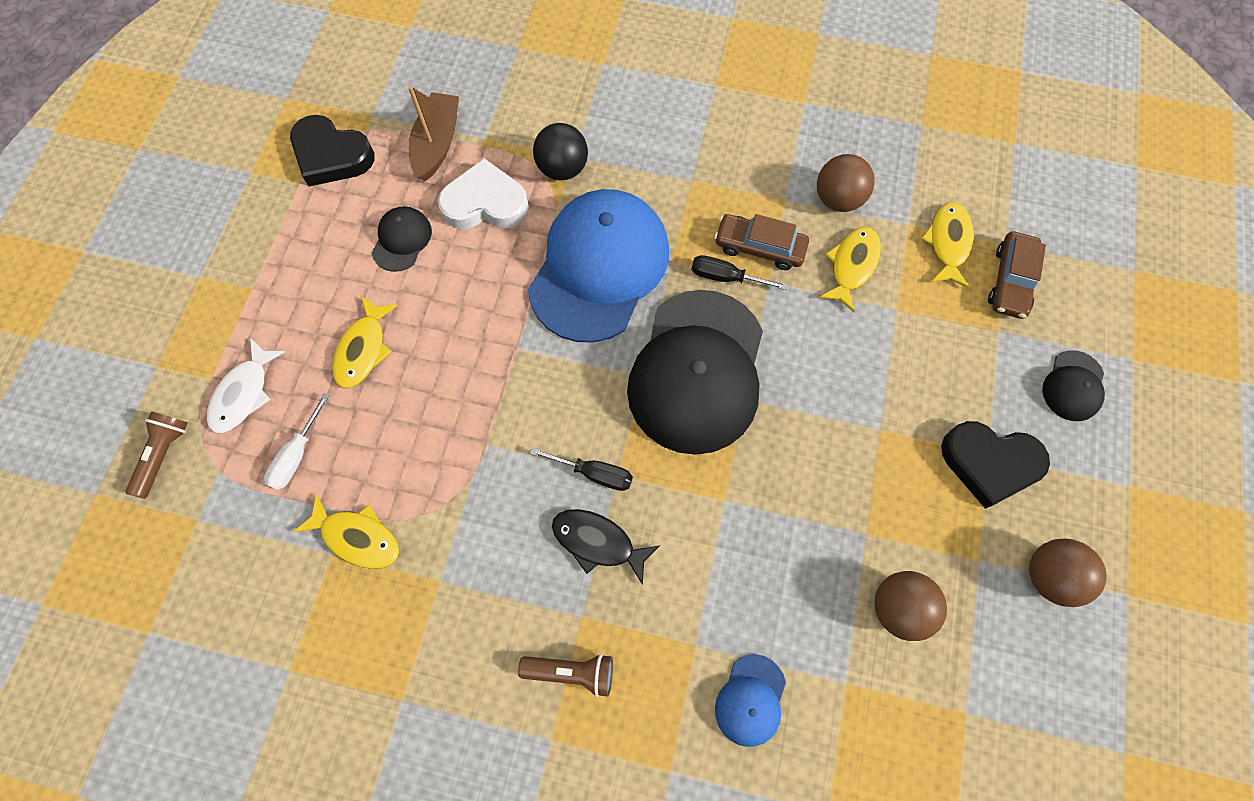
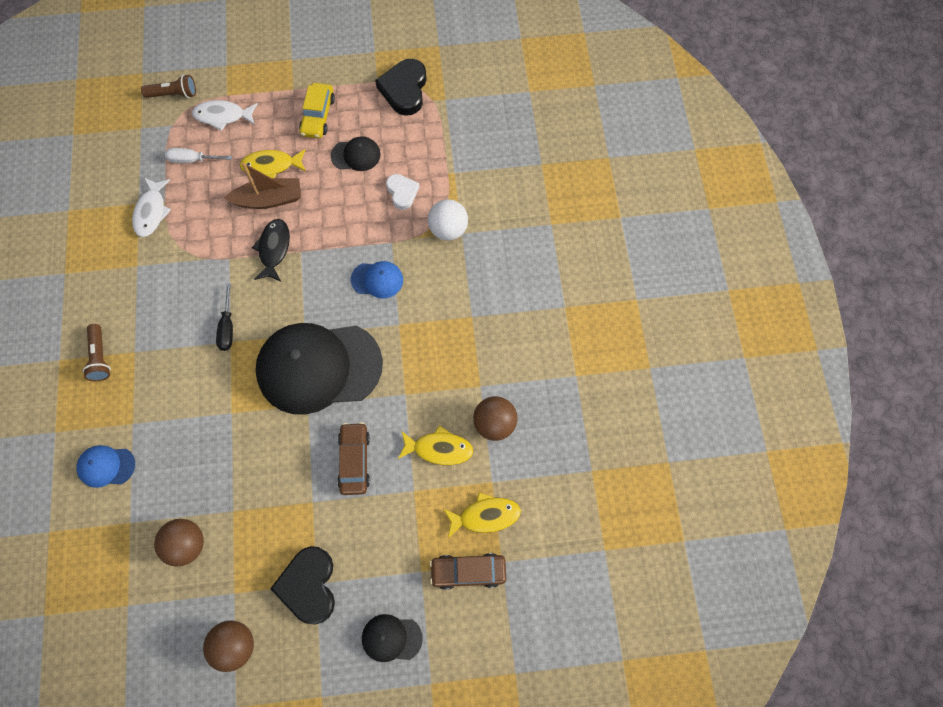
camera: 70 degrees right, 0 degrees up
(314, 268) = (318, 116): none -> yellow car
(357, 537) = (151, 212): yellow fish -> white fish
(437, 144) = (438, 146): brown boat -> brown boat (268, 199)
(485, 203) = (402, 192): white heart -> white heart, size x0.61
(562, 168) = (448, 229): black ball -> white ball
(598, 542) = (183, 345): black fish -> black fish (274, 249)
(599, 267) = (377, 280): blue cap -> blue cap, size x0.43
(726, 277) = (398, 364): black screwdriver -> none
(759, 247) = (431, 379): brown car -> brown car (354, 461)

